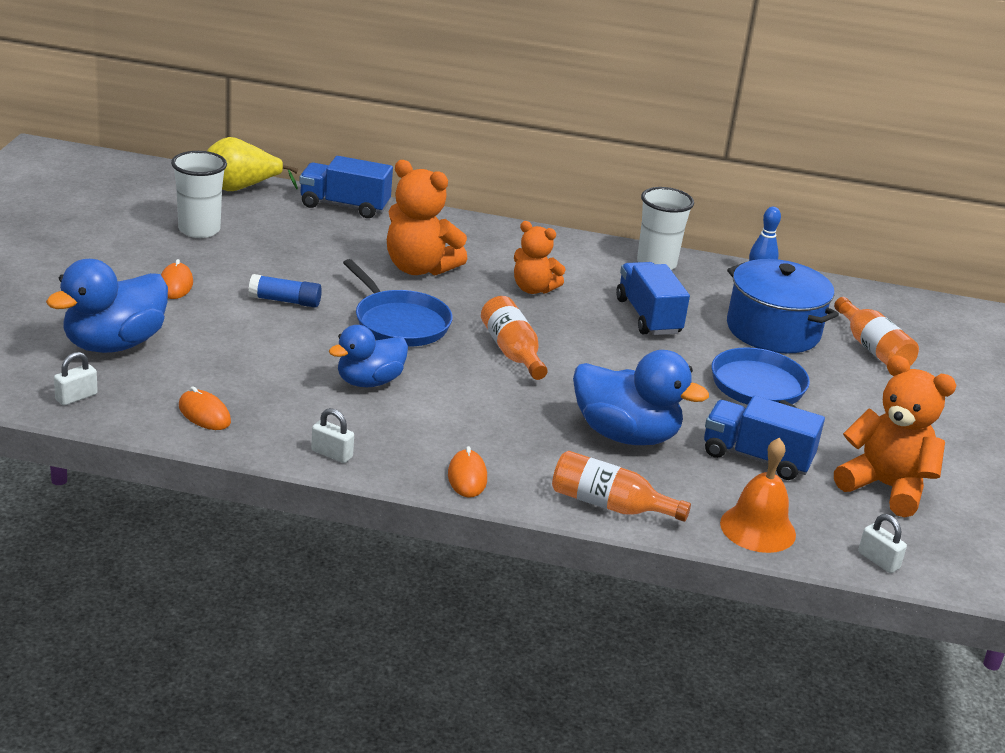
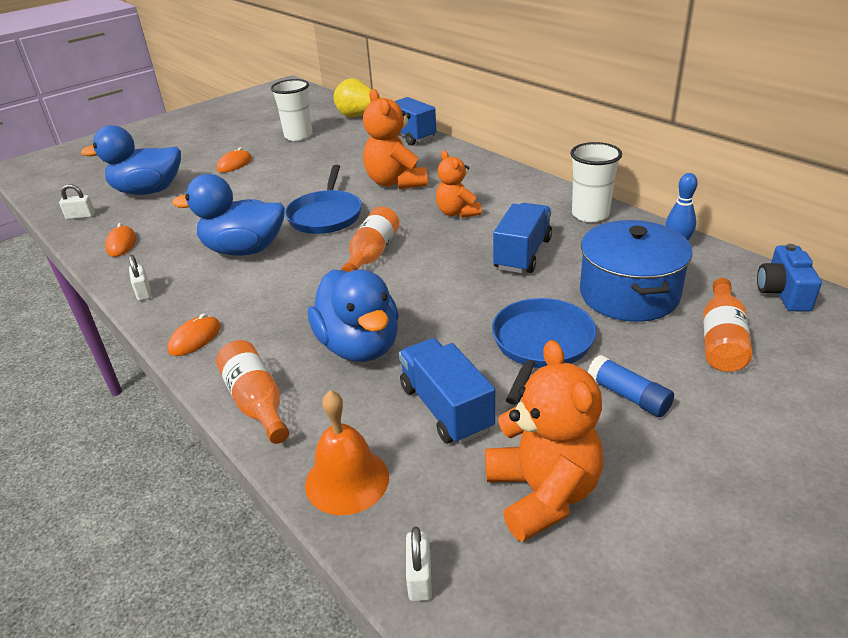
camera: 45 degrees right, 5 degrees up
(285, 301) = (278, 186): blue glue stick -> blue glue stick (628, 396)
(369, 382) = (244, 250): blue duck -> blue duck, size x1.51
(872, 300) = (783, 293): none -> blue camera

